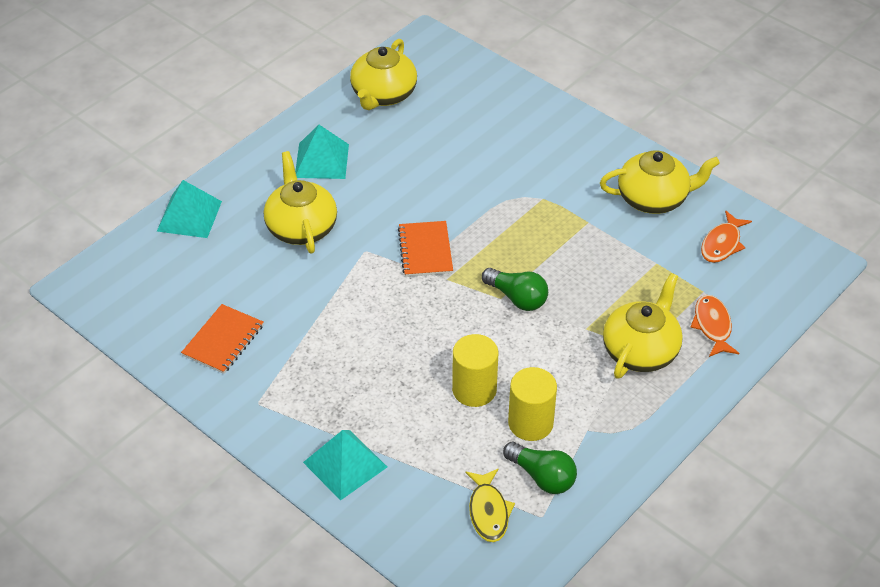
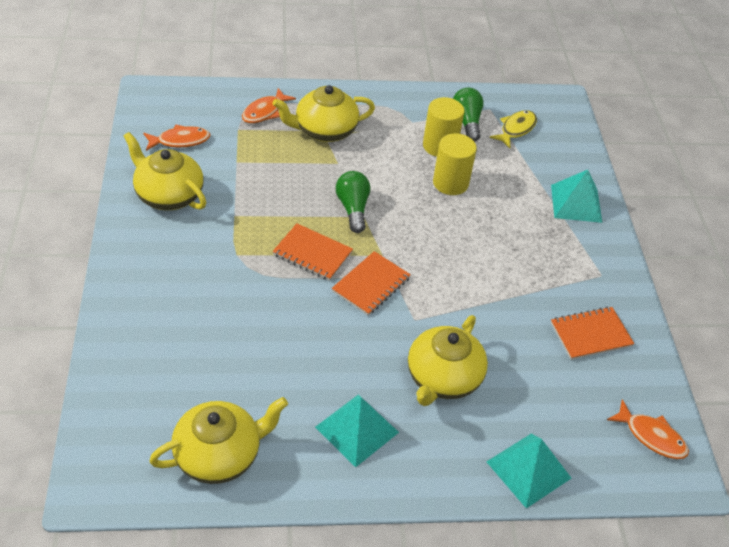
camera: 140 degrees left, 0 degrees up
(119, 297) = (651, 436): none -> orange fish
(495, 239) = (312, 253): none -> orange notebook

